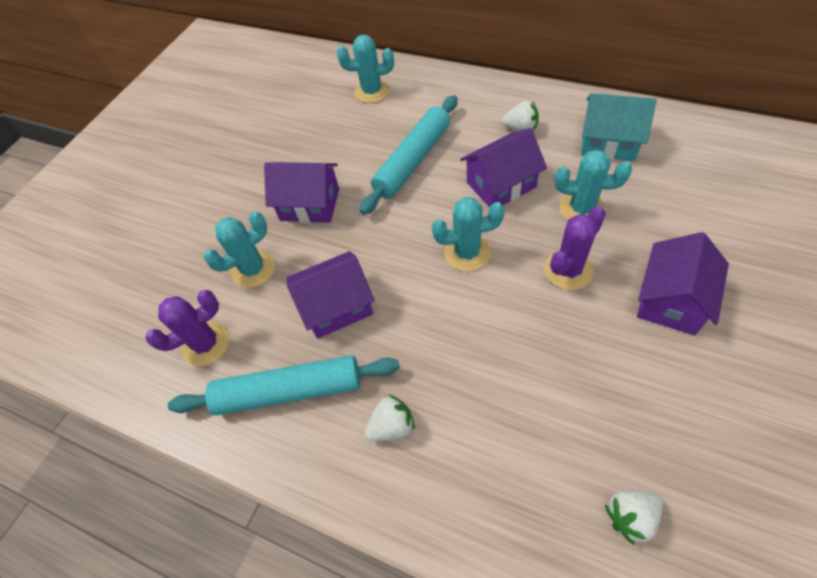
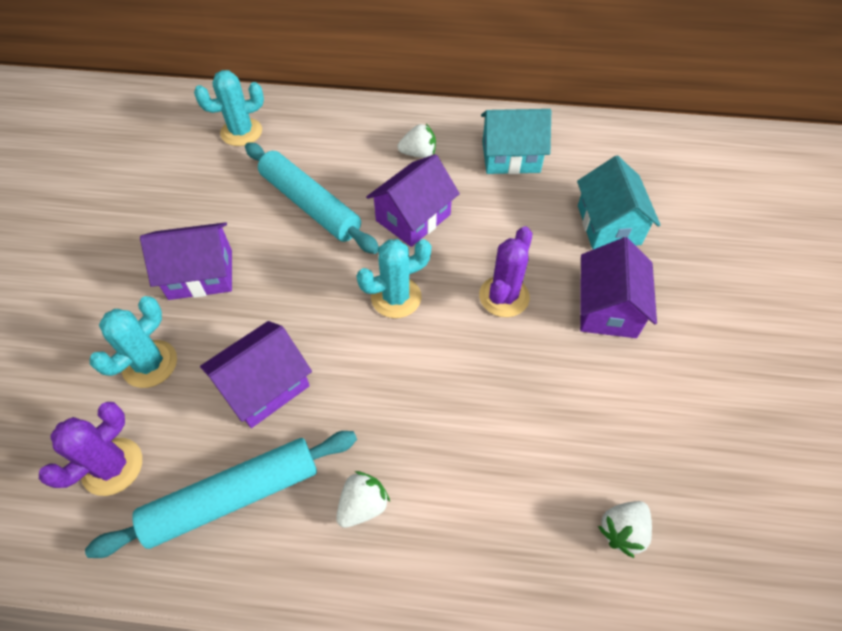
camera: 25 degrees left, 0 degrees up
(413, 160) = (310, 205): turquoise rolling pin -> turquoise rolling pin turned 60 degrees counterclockwise
(582, 209) = (501, 230): turquoise cactus -> none
(693, 221) = (608, 225): none -> turquoise house

